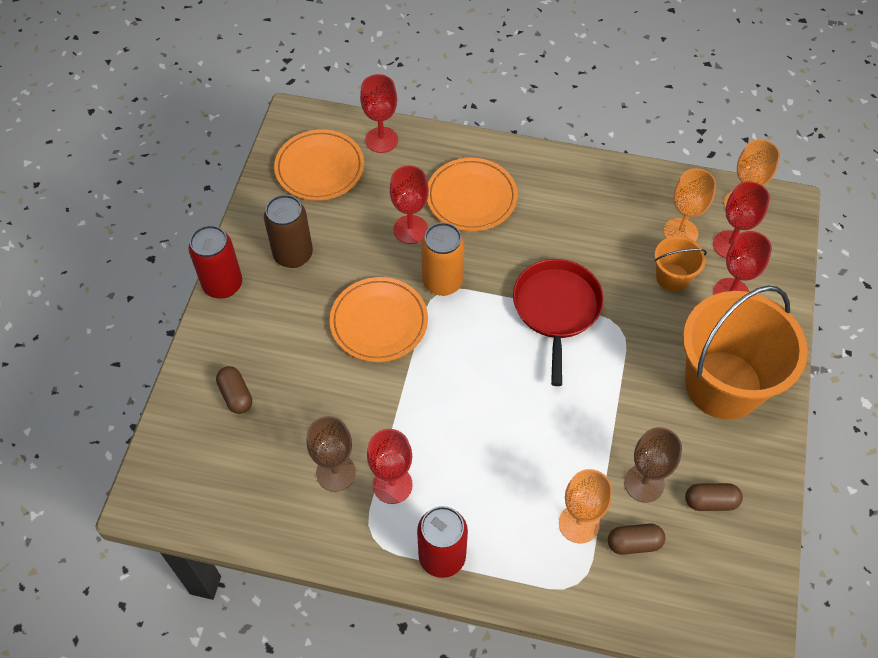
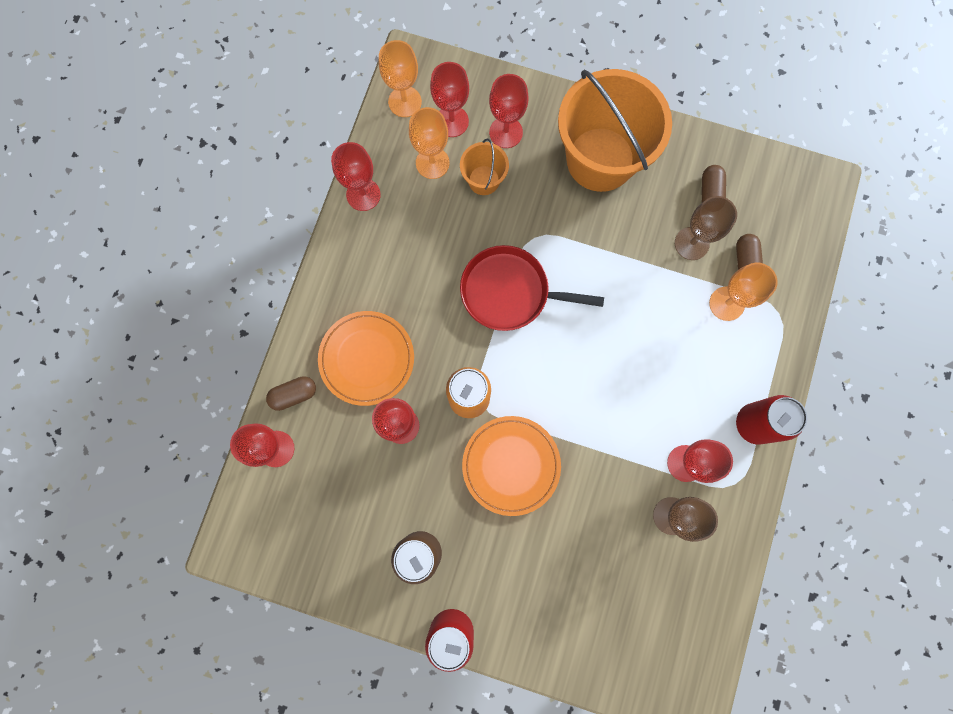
camera: 85 degrees left, 20 degrees up
(236, 395) = (585, 614): brown capsule -> brown capsule (294, 395)
(319, 168) = (307, 520): orange plate -> none
(634, 180) = (363, 194): none -> red goblet

